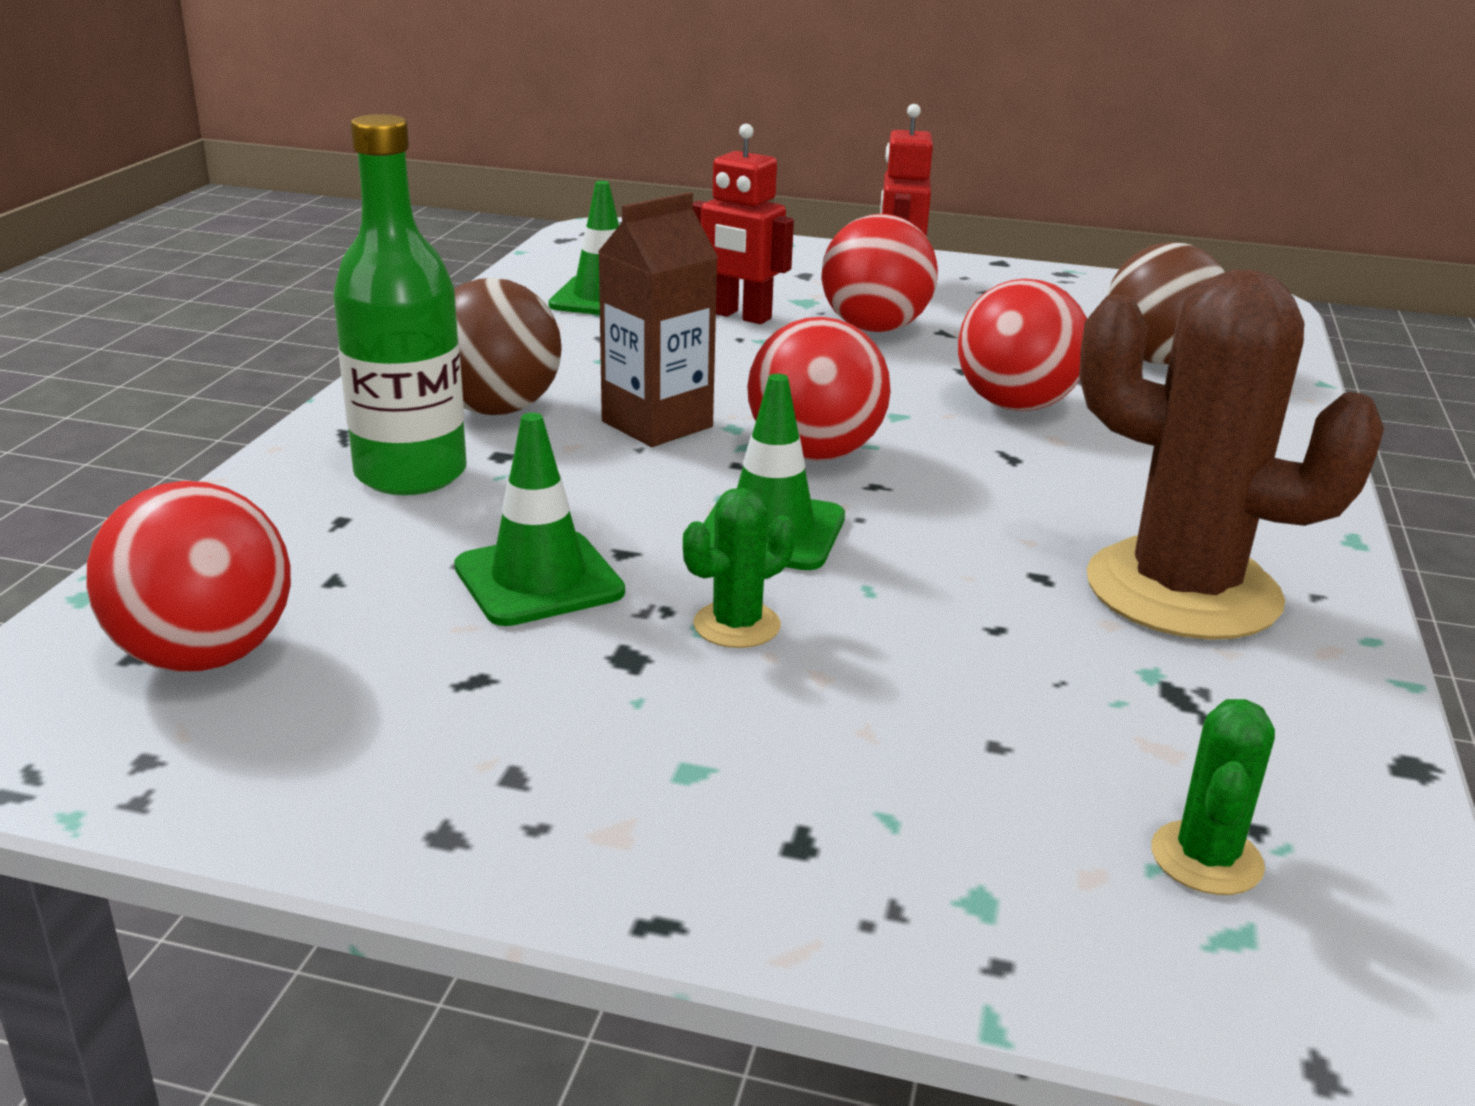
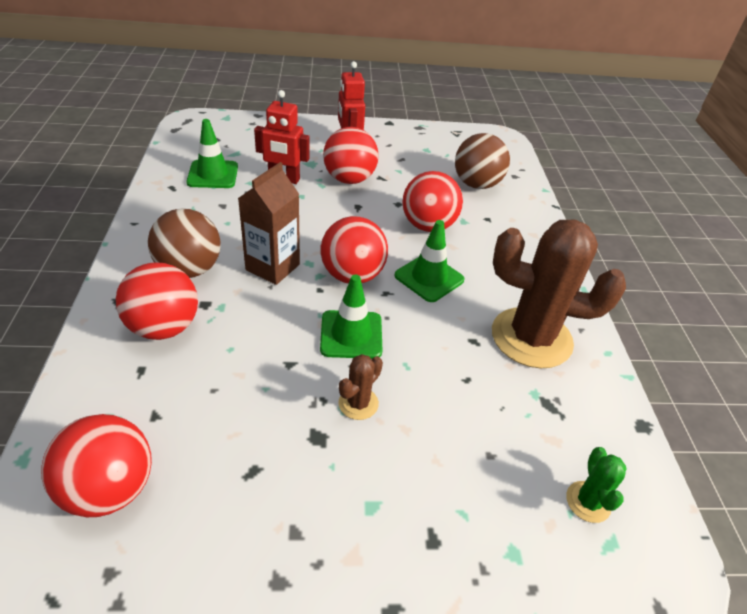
camera: 20 degrees left, 15 degrees up
(411, 474) = (164, 327): green bottle -> red ball
(539, 580) = (257, 392): green traffic cone -> green traffic cone (429, 278)
(737, 625) = (358, 403): green cactus -> brown cactus

